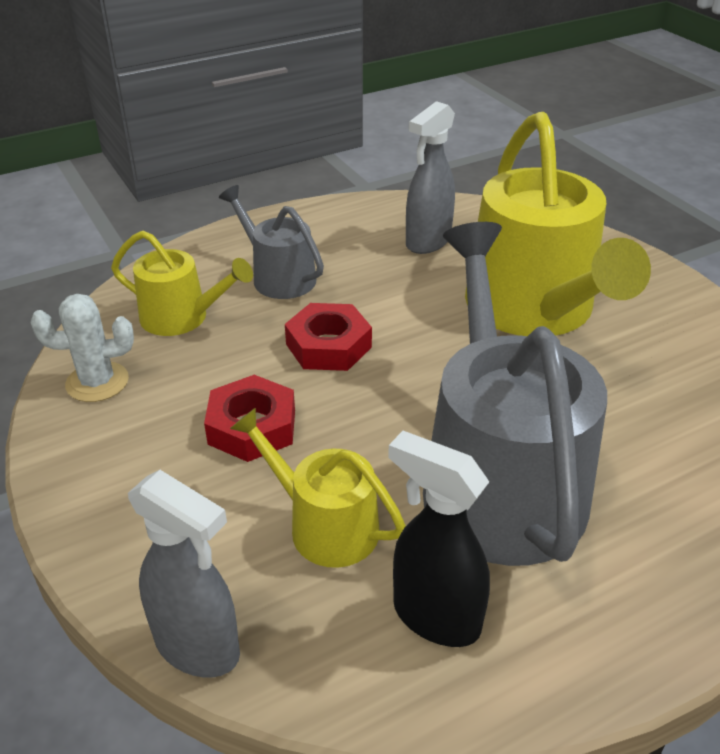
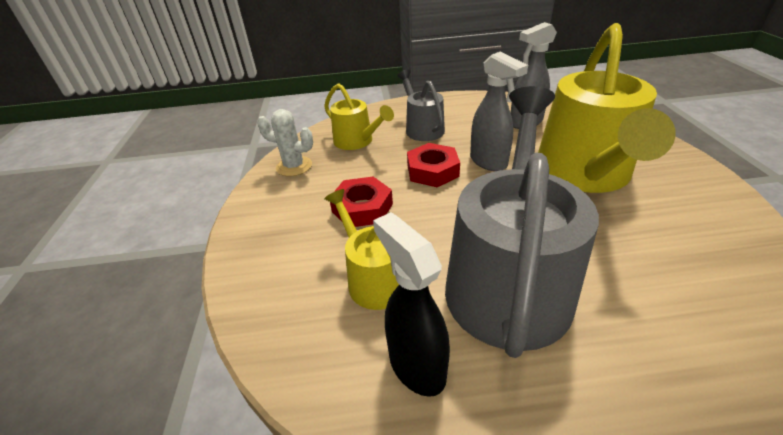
camera: 25 degrees right, 0 degrees up
(198, 647) = (256, 333): grey spray bottle -> grey spray bottle (488, 162)

